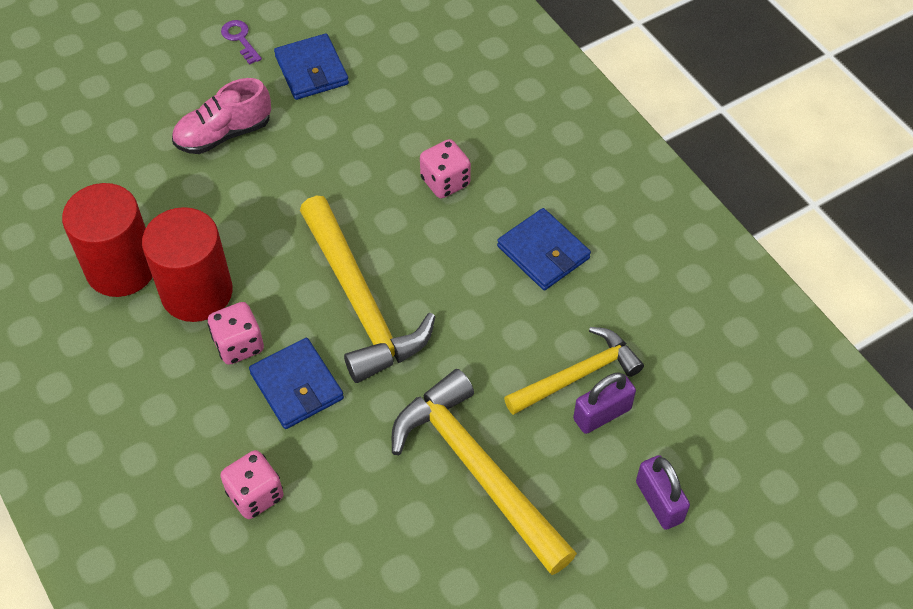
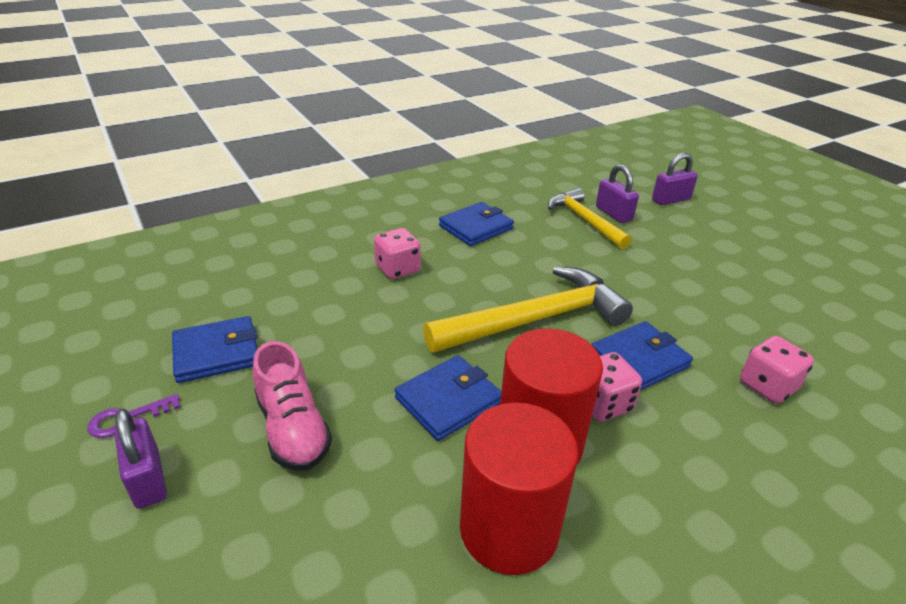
camera: 90 degrees left, 20 degrees down
(184, 66) = (148, 479): none -> purple padlock
(248, 231) = (448, 400): none -> blue wallet
(477, 470) = (680, 264): yellow hammer -> none

